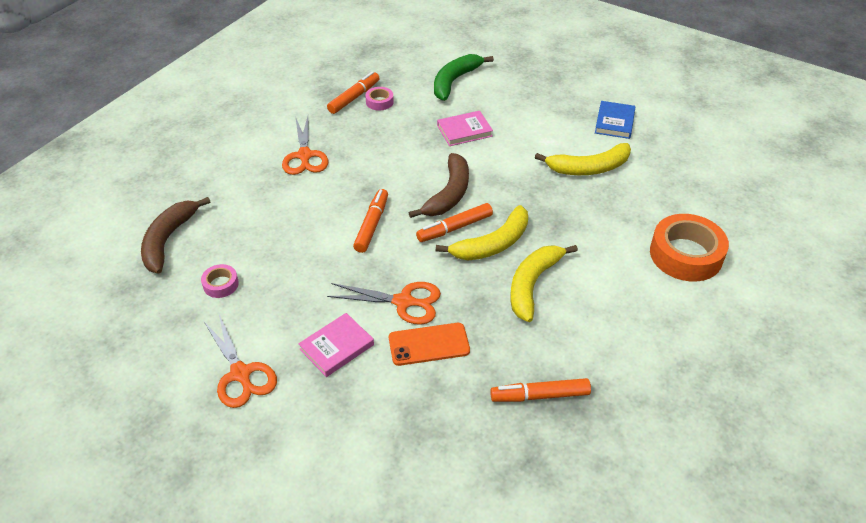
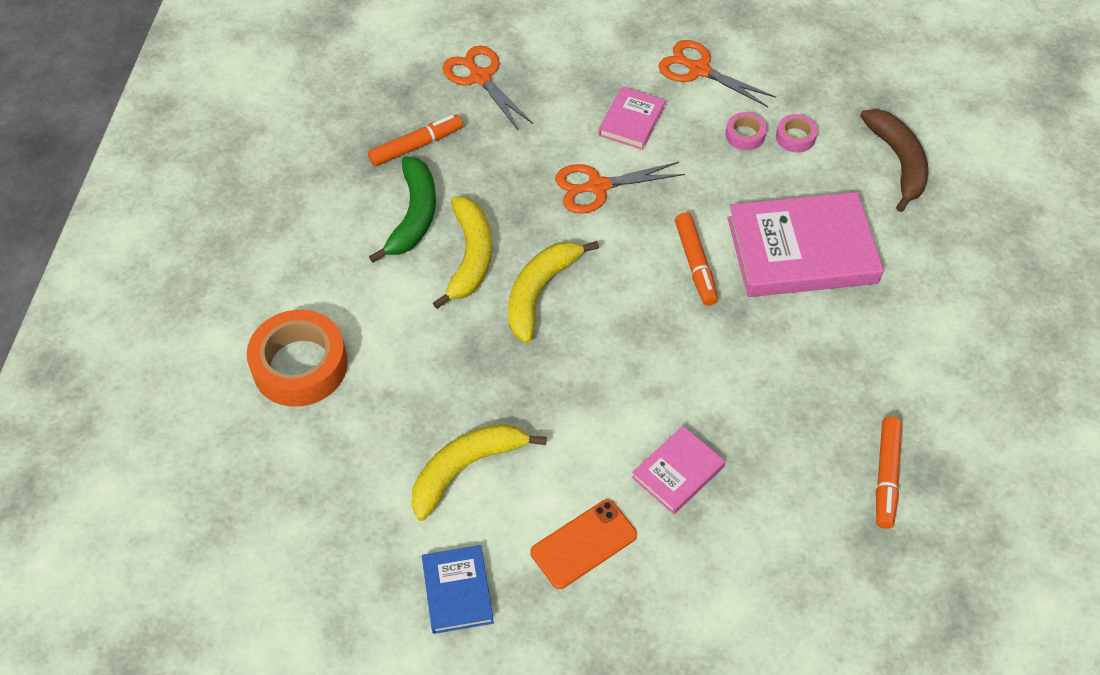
camera: 155 degrees right, 10 degrees up
(293, 209) = (801, 250): none -> pink book
(305, 156) = (859, 334): orange scissors -> orange scissors (480, 77)
(379, 102) = (842, 483): pink tape -> pink tape (745, 135)
(429, 344) = (545, 154): orange phone -> orange phone (583, 544)
(448, 194) = (633, 345): brown banana -> none
(454, 228) = (596, 297): orange marker -> none
(455, 81) = (760, 587): green banana -> green banana (413, 216)

